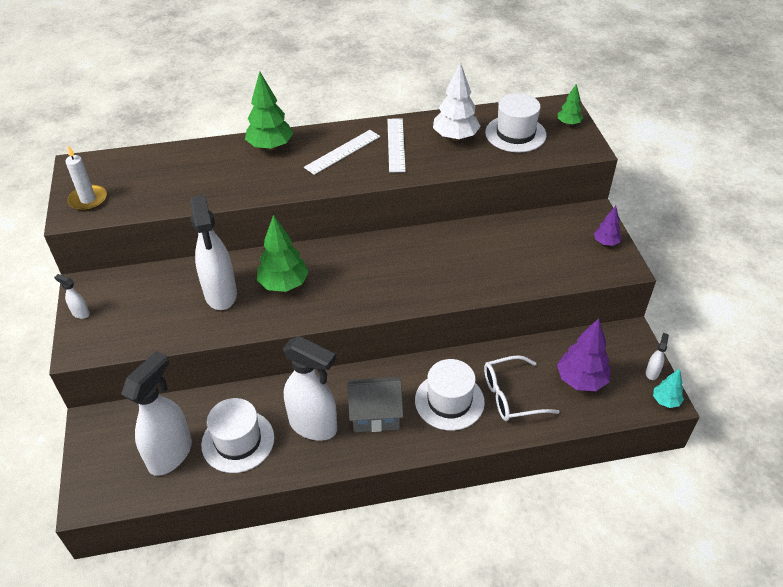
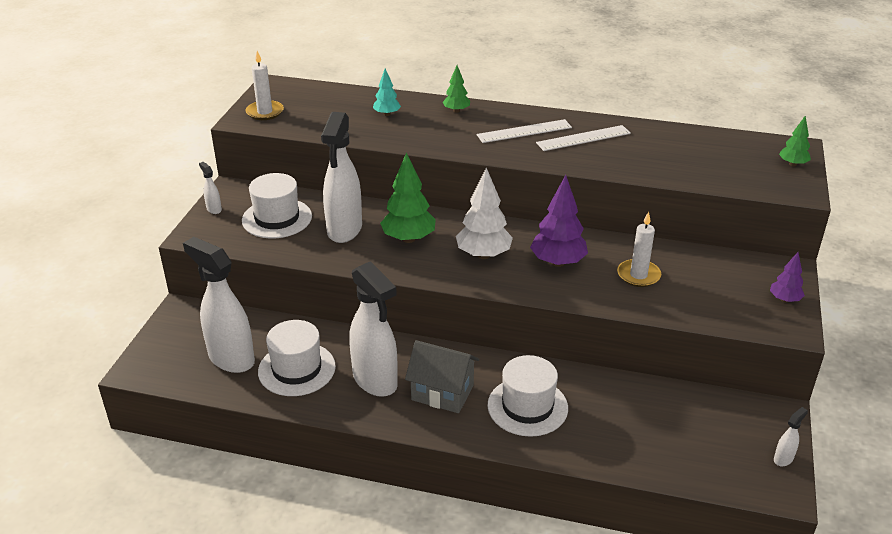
camera: 25 degrees right, 10 degrees down
(171, 454) = (231, 358): white spray bottle -> white spray bottle turned 105 degrees counterclockwise
(270, 146) = (456, 111): green tree -> green tree, size x0.56
(396, 145) = (583, 138): white ruler -> white ruler turned 45 degrees clockwise
(455, 137) = (652, 147): white tree -> white tree (483, 255)
(490, 257) = (638, 275): none -> white candle
(511, 396) = (598, 424): white glasses -> none
(515, 134) = (722, 159): white hat -> white hat (277, 218)
(581, 380) = (690, 437): purple tree -> purple tree (558, 262)
(665, 401) = (782, 492): turquoise tree -> turquoise tree (387, 114)

